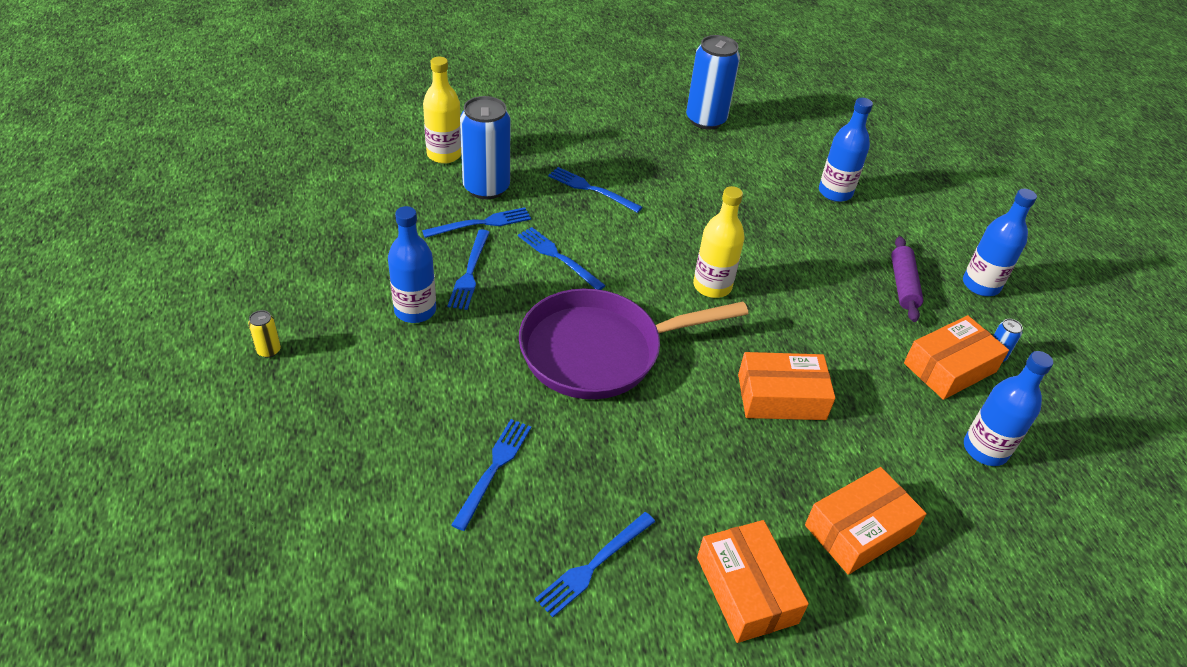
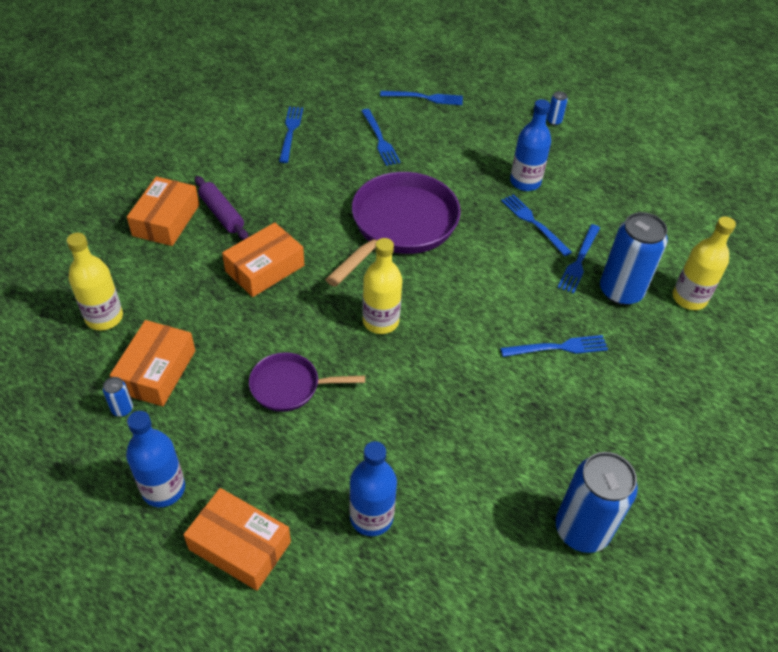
camera: 140 degrees right, 5 degrees up
(268, 350) = (554, 121): yellow can -> blue can
(558, 257) = (501, 271): blue fork -> blue fork (424, 98)
(746, 590) = (209, 162): orange box -> orange box (240, 546)
(834, 289) = (290, 386): none -> purple pan
(903, 285) = (235, 434): purple rolling pin -> purple rolling pin (222, 214)
(985, 449) = (104, 317): blue bottle -> yellow bottle

